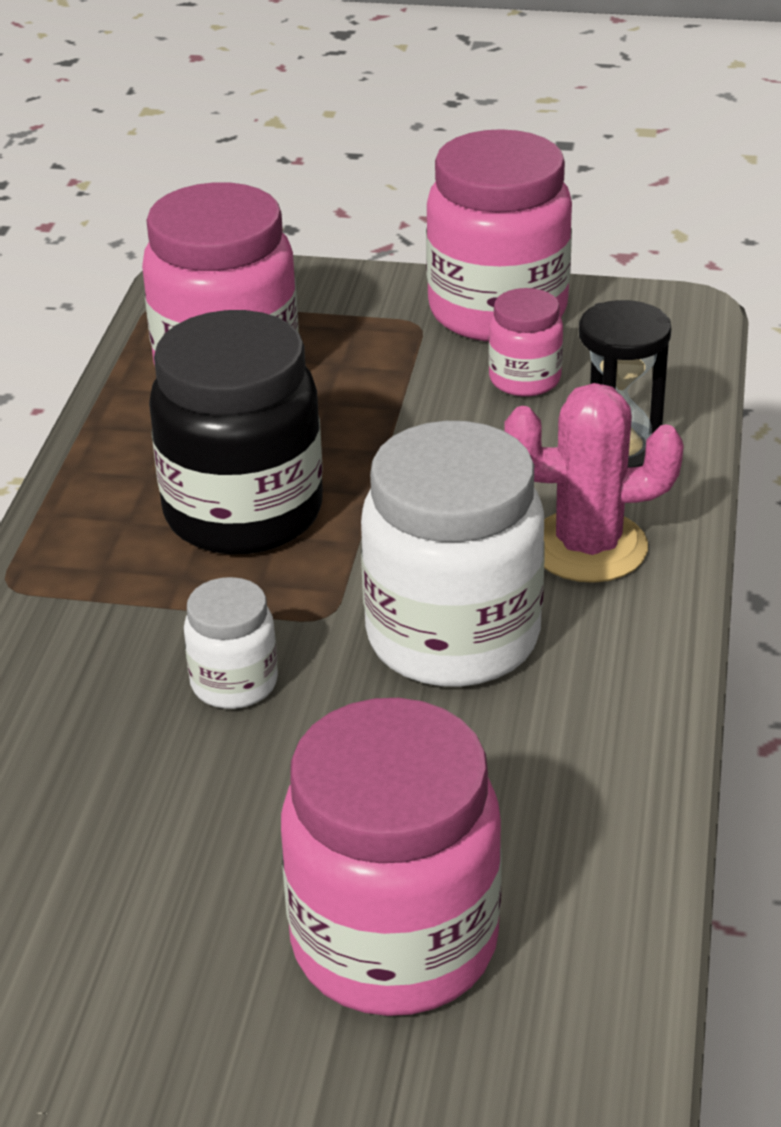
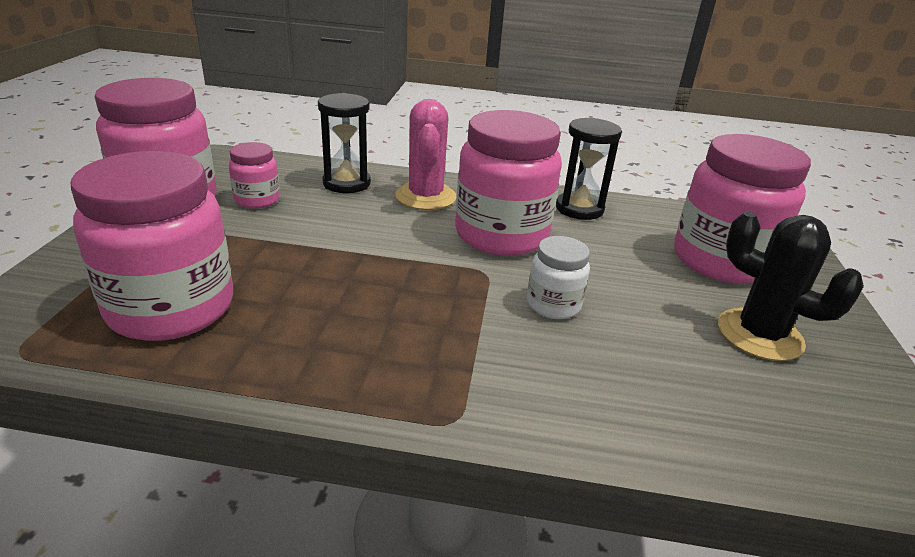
camera: 95 degrees left, 5 degrees down
(145, 925) = (759, 335): none -> black cactus
(243, 513) = (374, 301): black jar -> none
(453, 637) = (501, 235): white jar -> pink jar
(591, 754) = (579, 209): none -> black hourglass

